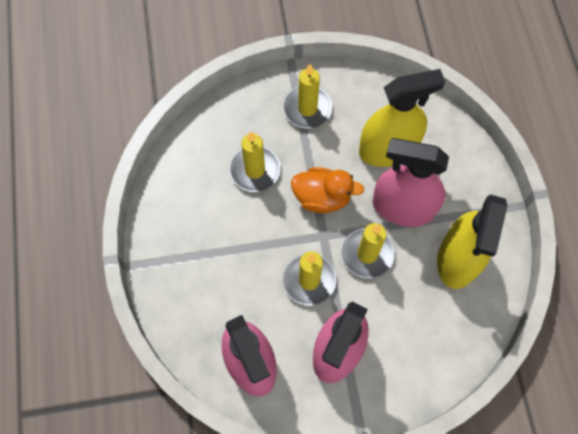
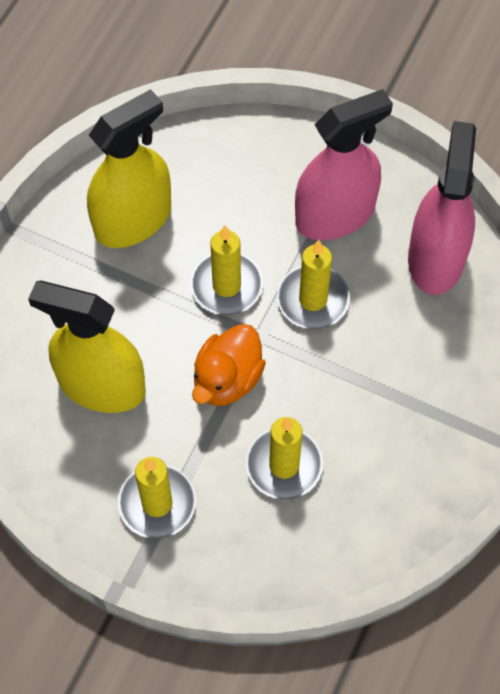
camera: 145 degrees left, 5 degrees down
(322, 197) = (227, 379): orange duck -> orange duck turned 105 degrees counterclockwise
(403, 207) = (144, 308): pink spray bottle -> none

